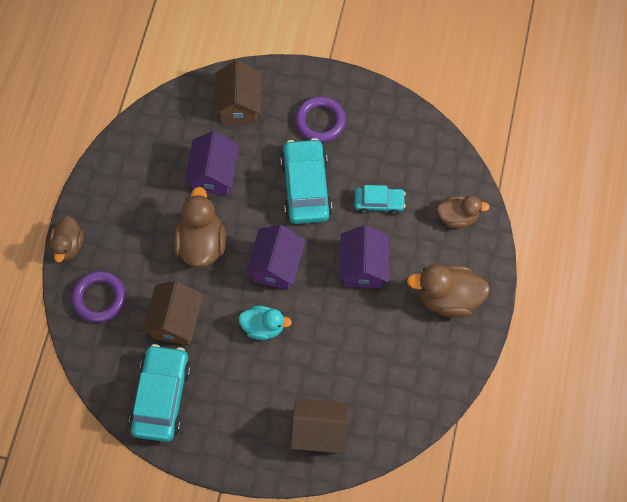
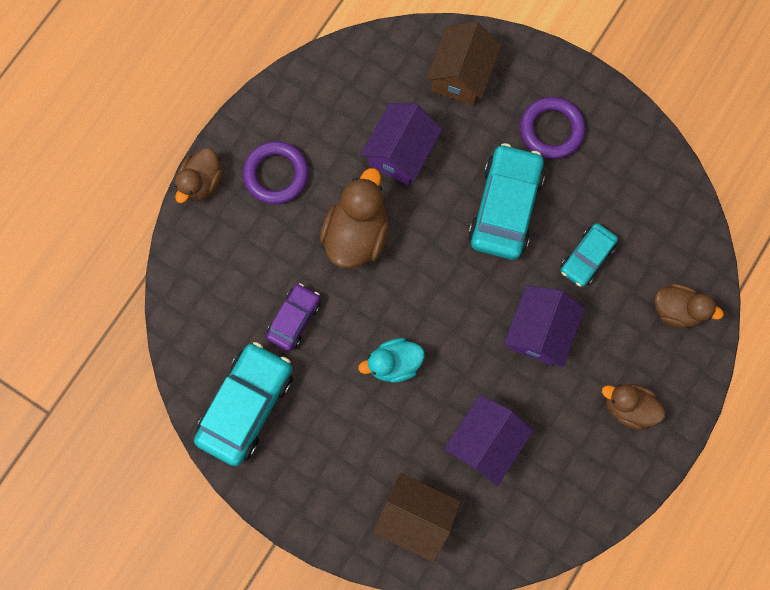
camera: 20 degrees right, 10 degrees up
(99, 298) = (216, 259): purple ring -> purple ring (276, 174)
(176, 321) = (294, 319): brown house -> purple car
(263, 327) = (394, 363): turquoise duck -> turquoise duck turned 135 degrees clockwise
(276, 266) = (435, 293): purple house -> purple house (485, 441)
(379, 203) = (586, 257): turquoise car -> turquoise car turned 105 degrees clockwise
(448, 298) = (627, 406): brown duck -> brown duck, size x0.65

